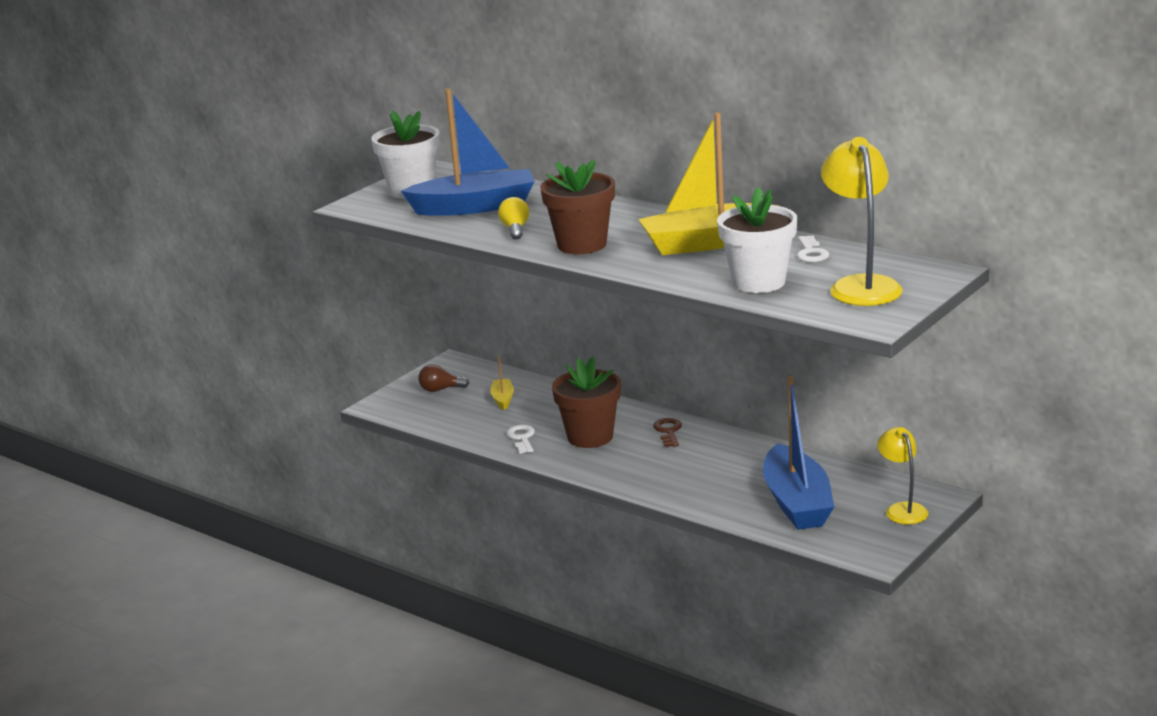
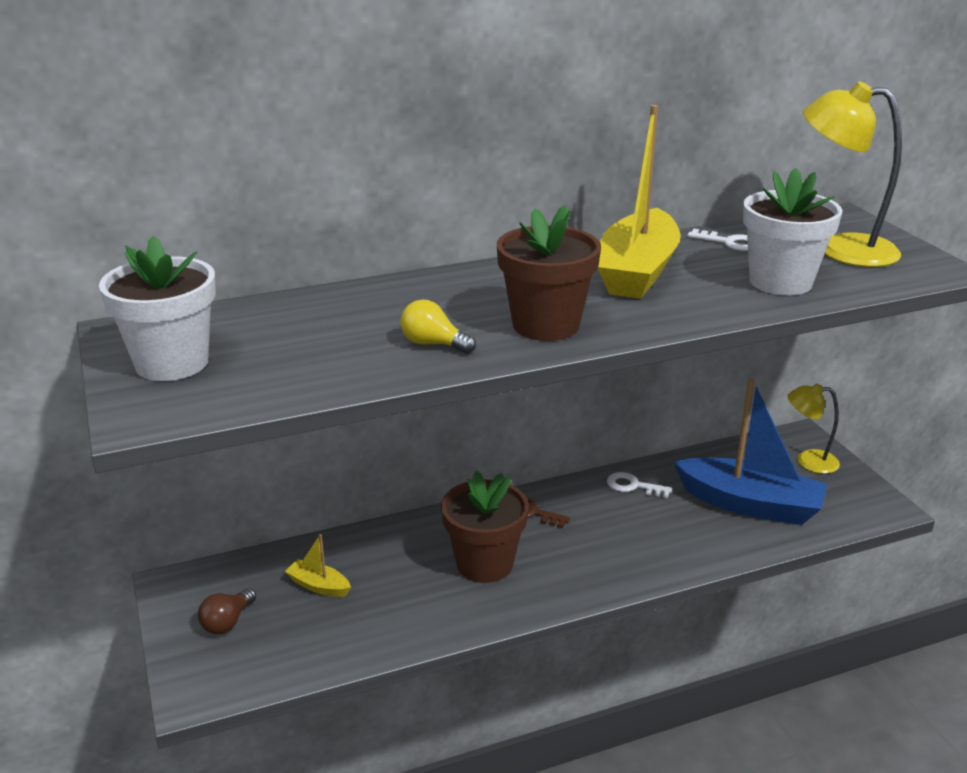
camera: 60 degrees left, 5 degrees up
(475, 207) = (312, 344): blue boat -> none
(522, 438) = (430, 611): white key -> white key (633, 486)

